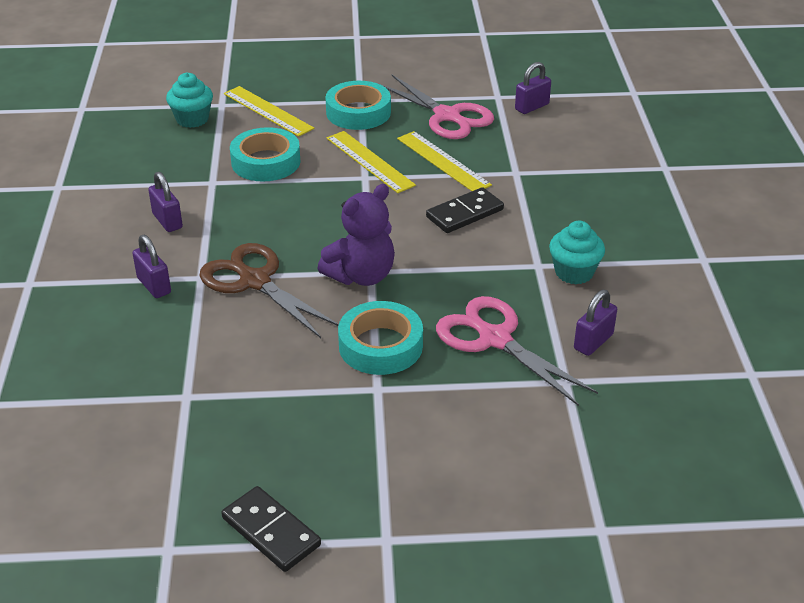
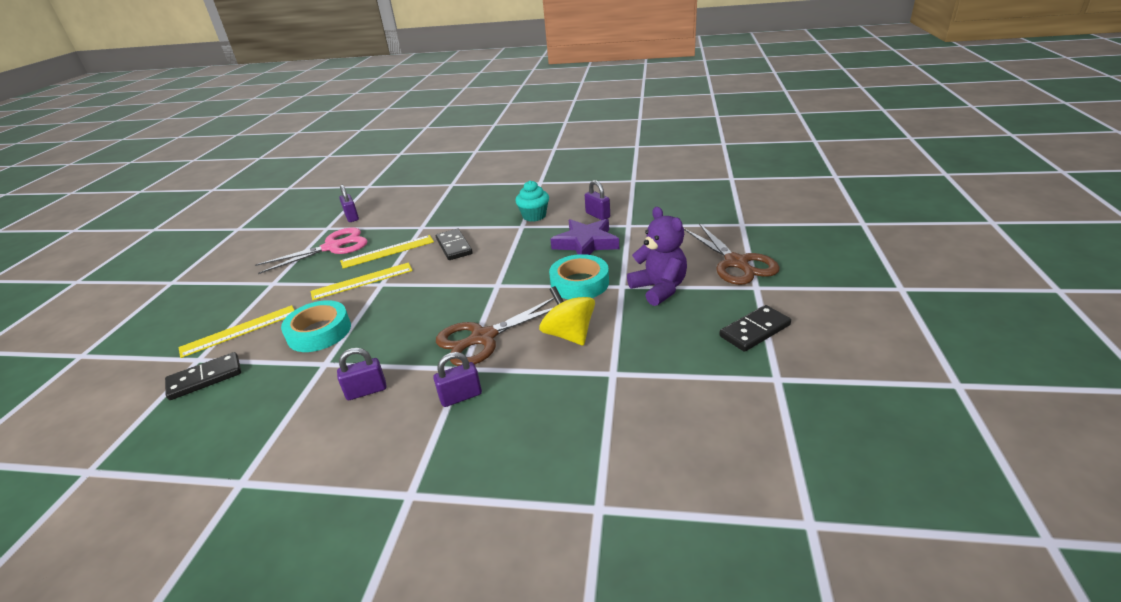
camera: 75 degrees left, 5 degrees down
(192, 119) = (205, 378): turquoise cupcake -> black domino
(261, 350) = (569, 334): none -> yellow spinning top
(358, 112) = (289, 284): turquoise tape -> none
(361, 276) = (501, 288): purple teddy bear -> purple teddy bear (659, 289)
(458, 517) = (736, 263): none -> brown scissors
(495, 339) = (586, 243): pink scissors -> purple star

